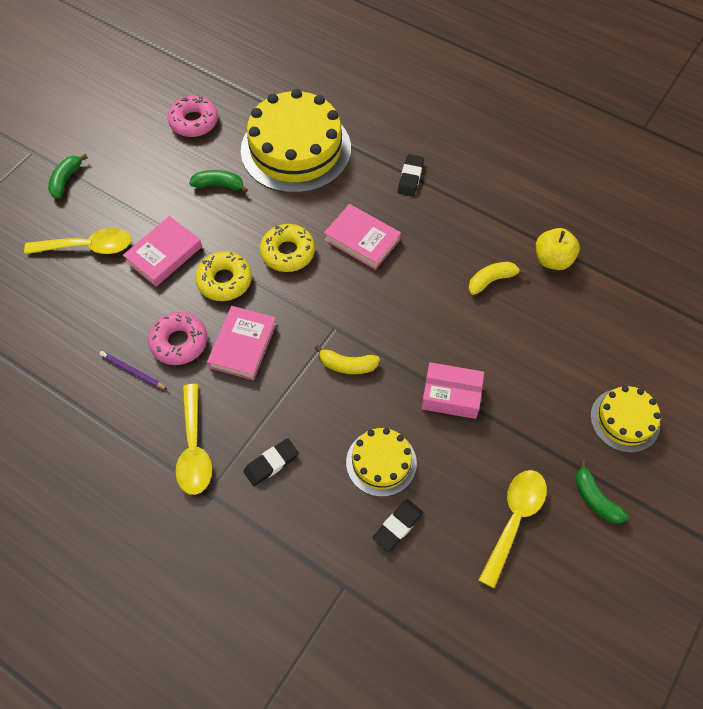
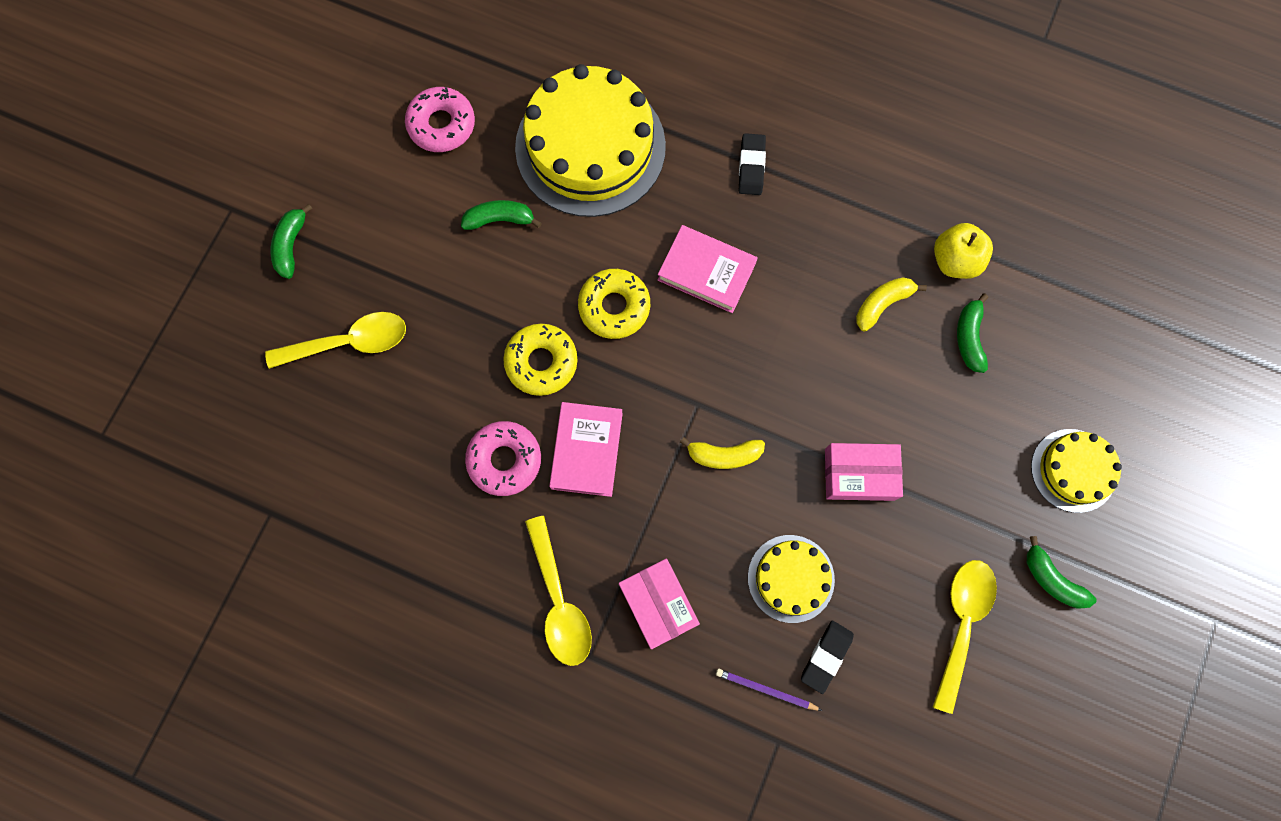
camera: 10 degrees left, 15 degrees up
(132, 371) = (455, 511): purple pencil -> purple pencil (765, 690)
(164, 254) = (453, 336): pink book -> none
(271, 463) = (658, 604): black eraser -> pink box
(555, 313) = (969, 337): none -> green banana

